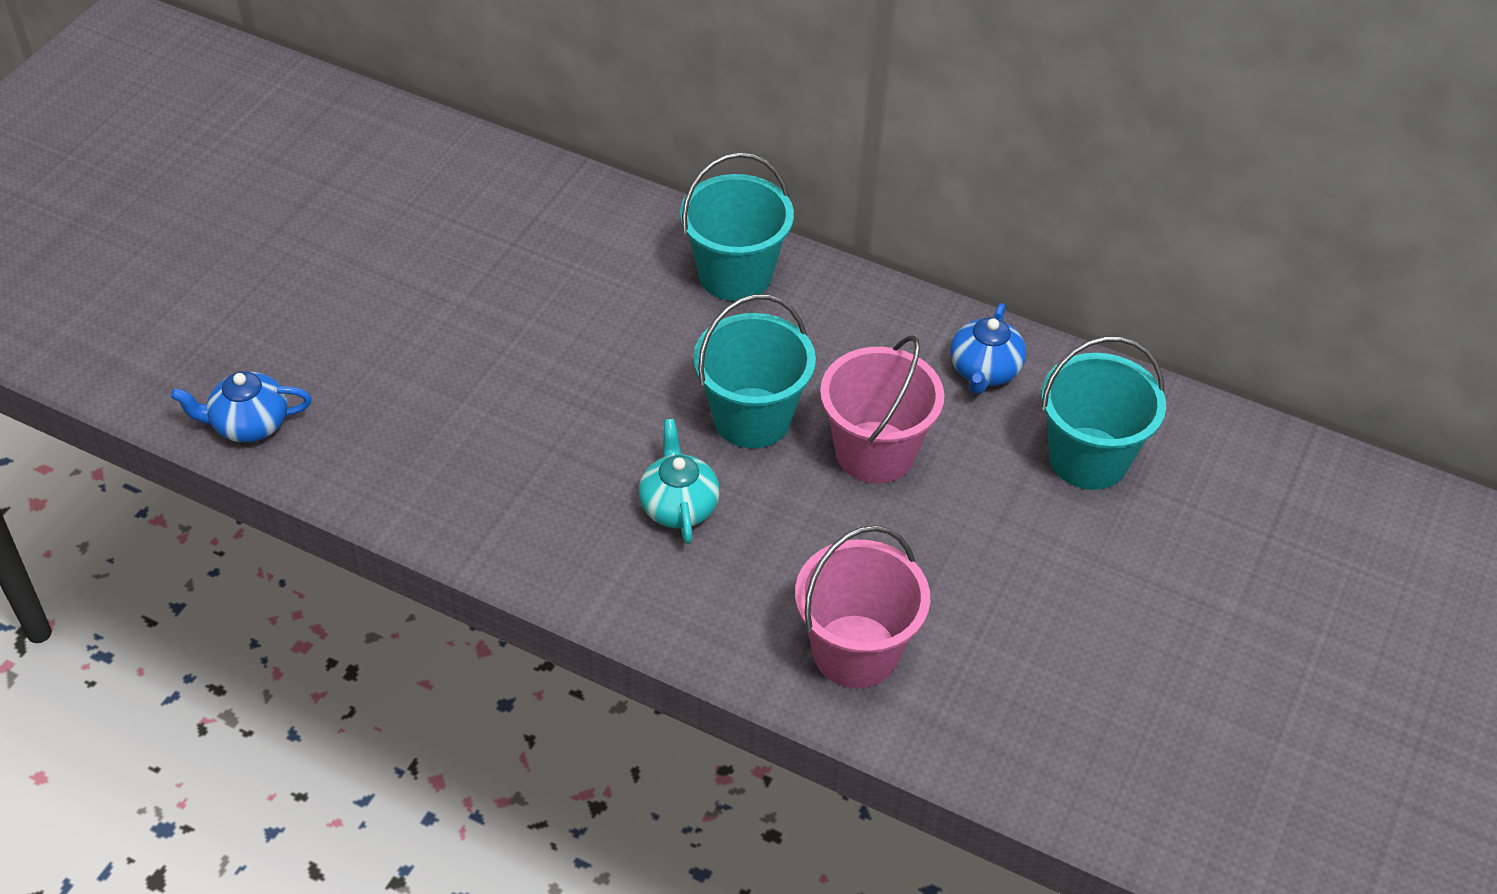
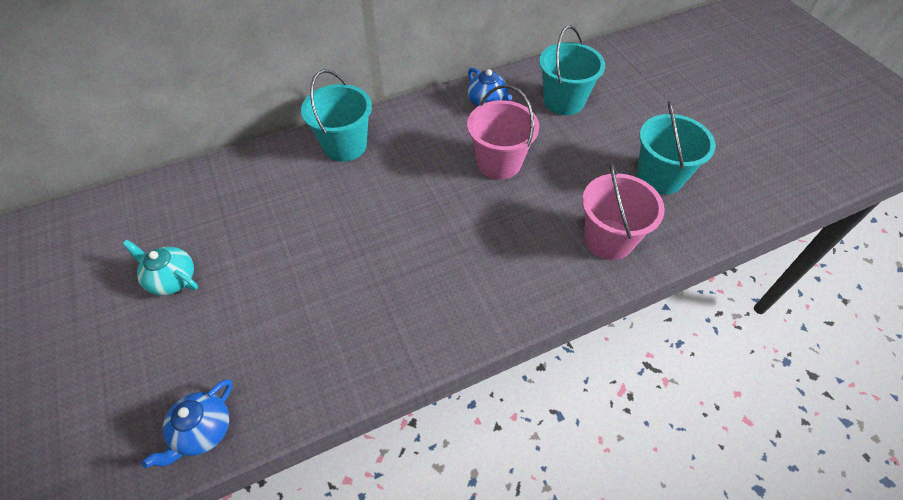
camera: 50 degrees left, 5 degrees up
(678, 506) = (464, 253): turquoise teapot -> turquoise teapot (172, 279)
(752, 418) = (437, 192): turquoise bucket -> turquoise bucket (659, 177)

